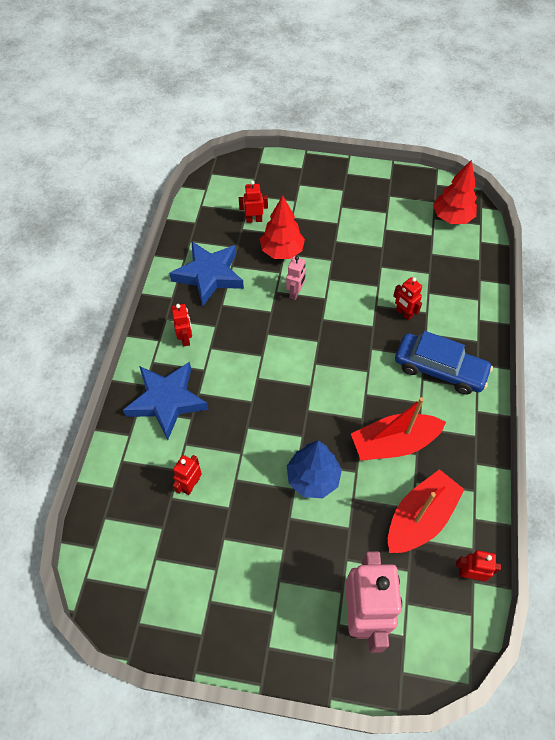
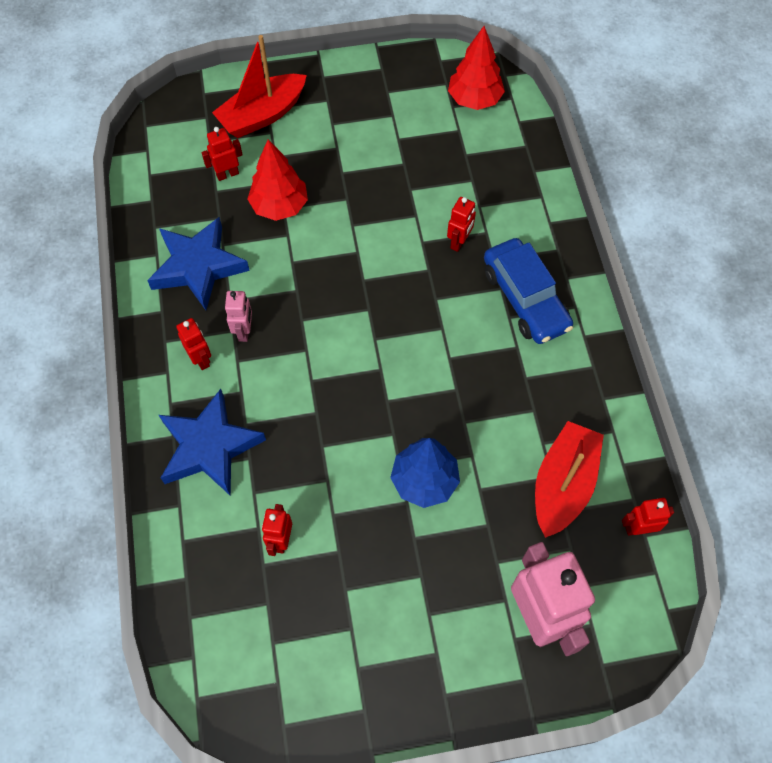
camera: 20 degrees left, 5 degrees up
(295, 293) = (317, 256): pink robot -> pink robot (244, 331)
(393, 443) = (503, 406): red boat -> red boat (262, 115)
(403, 313) = (459, 242): red robot -> red robot turned 90 degrees counterclockwise
(439, 369) = (525, 299): blue car -> blue car turned 60 degrees clockwise

